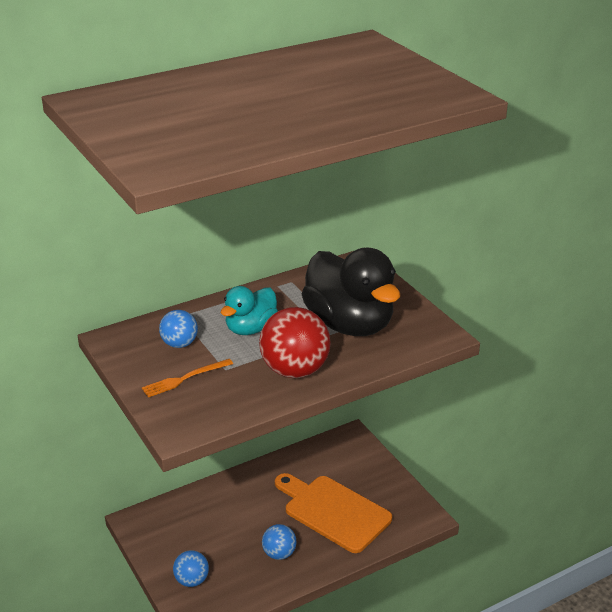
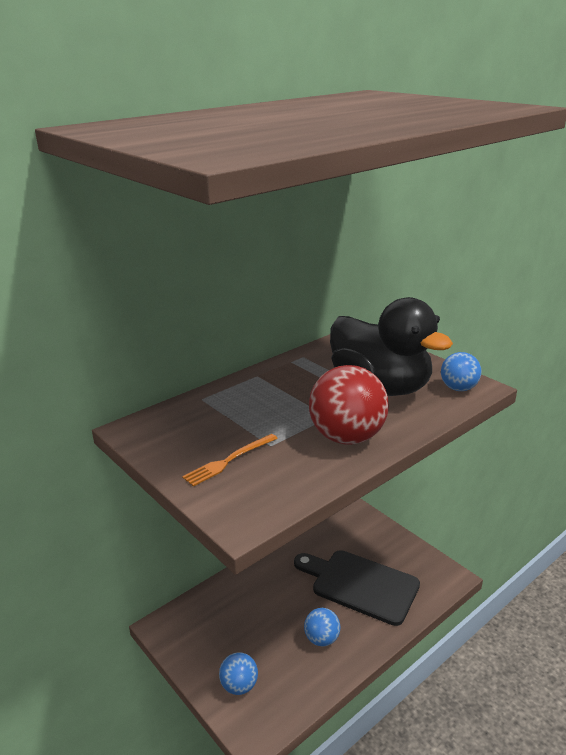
camera: 10 degrees left, 5 degrees down
(179, 344) = (210, 426): blue ball -> blue ball (458, 388)
(251, 328) = (281, 402): turquoise duck -> none
(333, 511) = (360, 585): orange cutting board -> black cutting board

